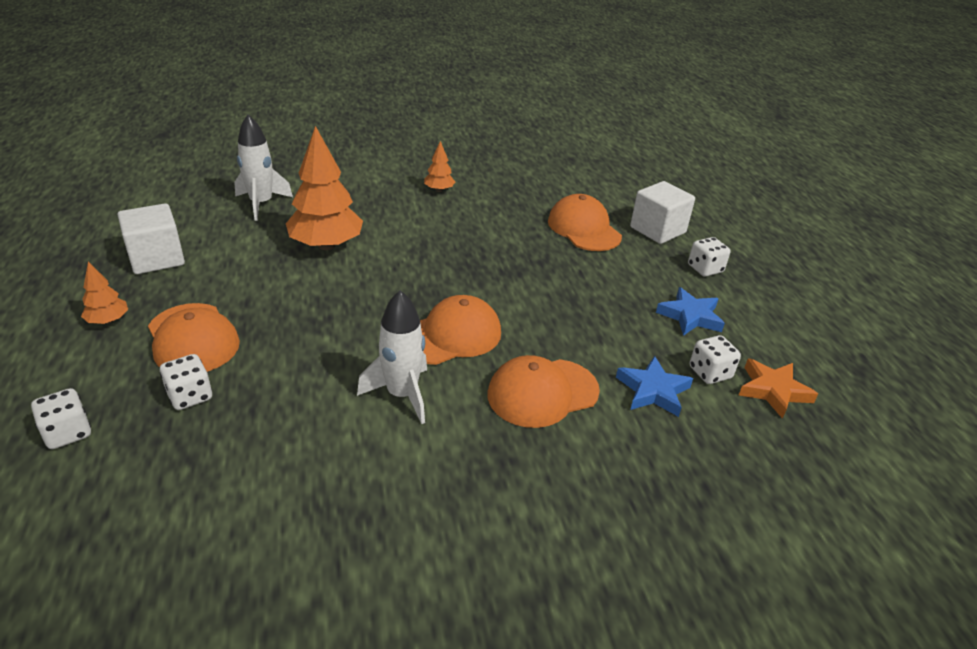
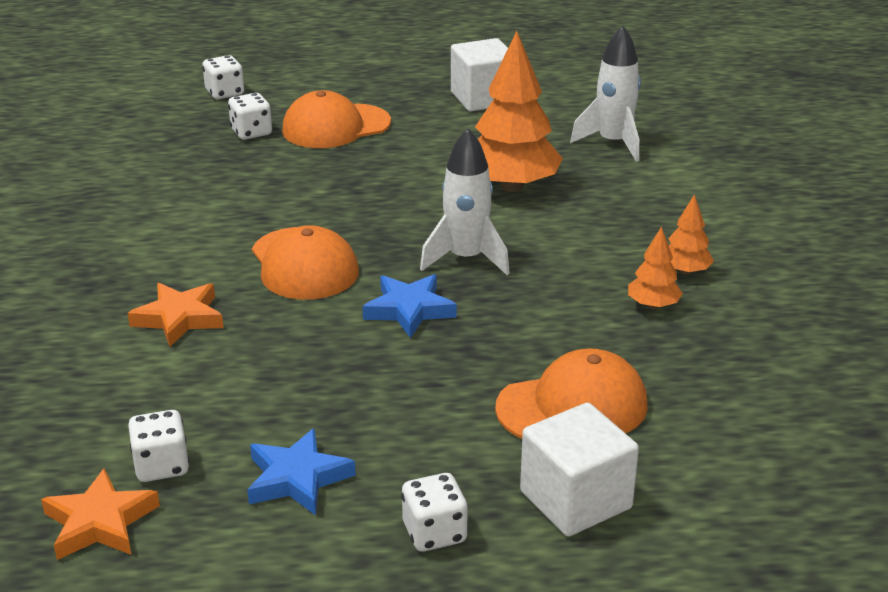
camera: 100 degrees right, 5 degrees down
(108, 321) = (373, 89): orange tree -> orange tree (653, 305)
(402, 395) = (212, 231): white rocket -> white rocket (466, 259)
(542, 393) = (179, 318): orange cap -> orange star
(653, 391) = (147, 404): blue star -> blue star (409, 310)

